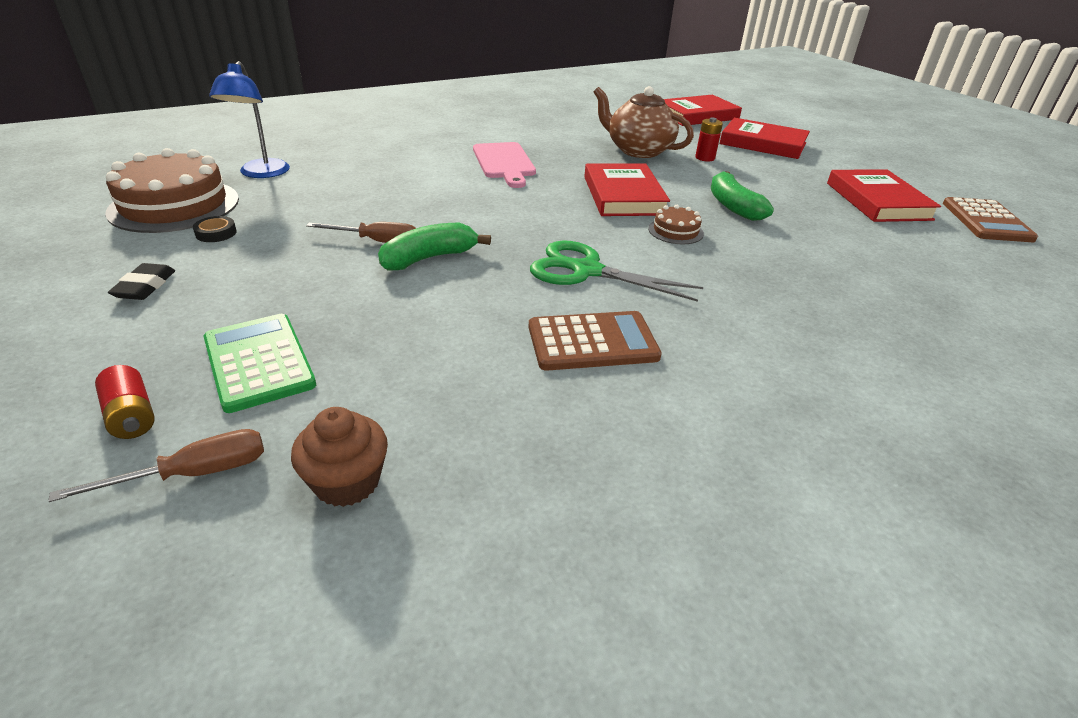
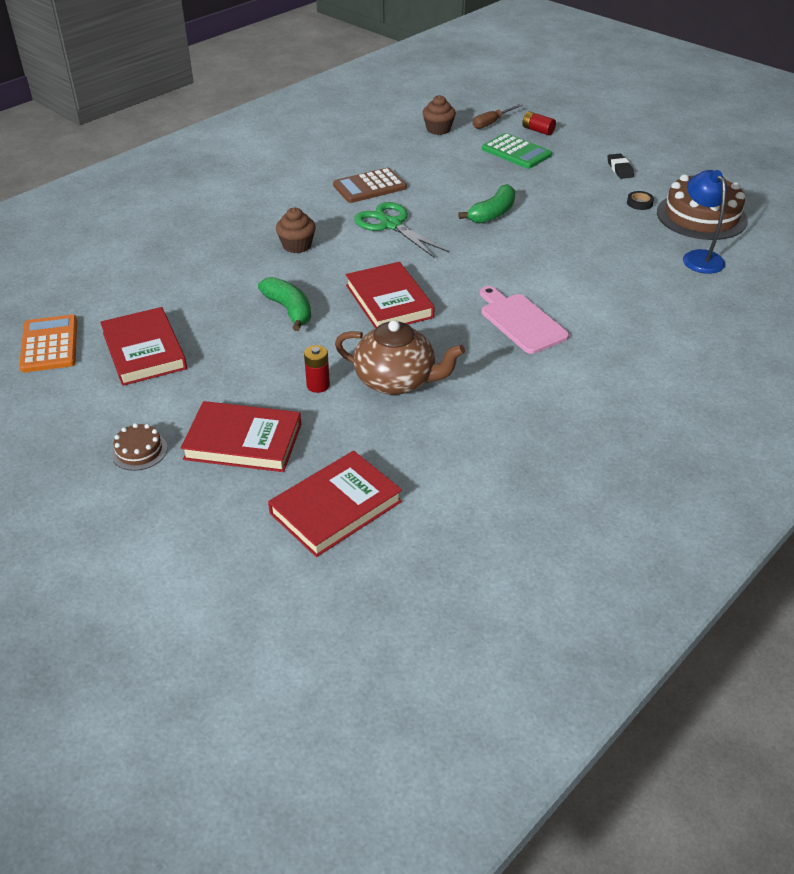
camera: 165 degrees right, 5 degrees up
(377, 242) = (536, 218): brown screwdriver -> none
(585, 270) = (390, 224): green scissors -> green scissors turned 135 degrees counterclockwise
(675, 231) = (336, 270): brown cake -> brown cake (139, 451)
(726, 267) = (297, 245): none -> brown cupcake
(986, 221) = (49, 344): brown calculator -> orange calculator

